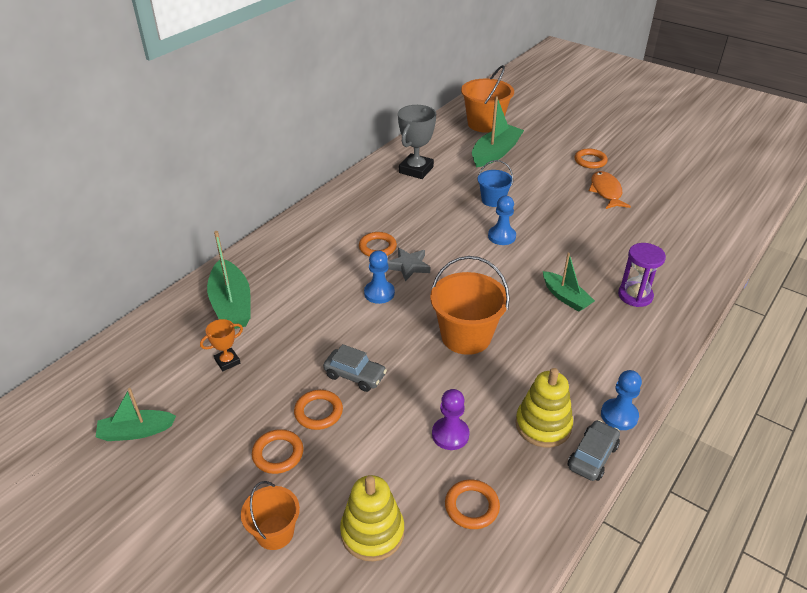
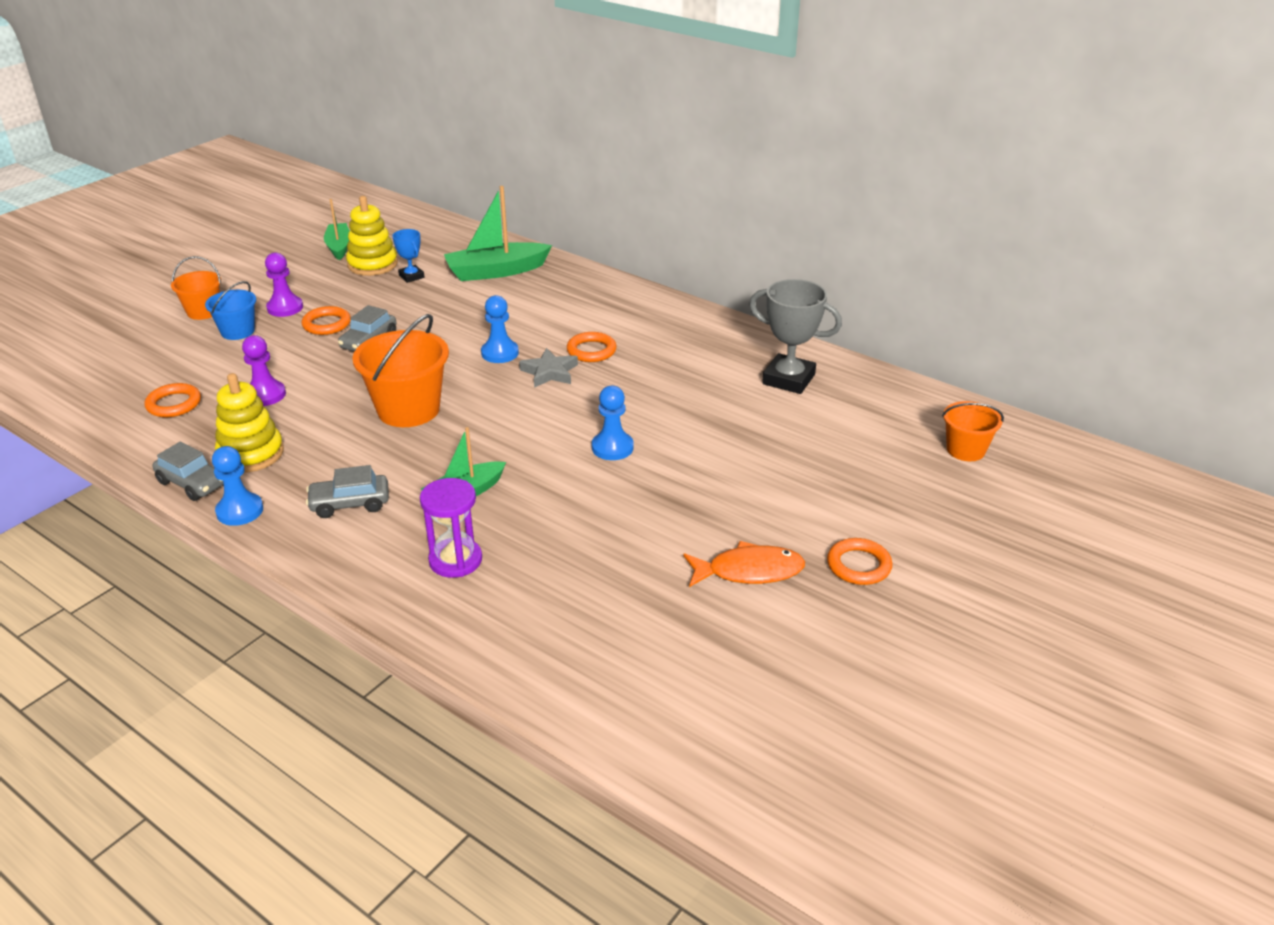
camera: 90 degrees right, 5 degrees down
(227, 361) = (411, 276): orange trophy -> blue trophy
(278, 454) = (285, 308): orange ring -> purple pawn
(372, 532) = (177, 354): yellow stacking toy -> yellow stacking toy (372, 264)
(484, 124) = (965, 450): orange bucket -> orange bucket, size x0.58
(493, 200) = (710, 445): blue bucket -> blue bucket (237, 331)
(495, 153) = (860, 456): green boat -> none
(593, 353) = (350, 504): none -> grey car

